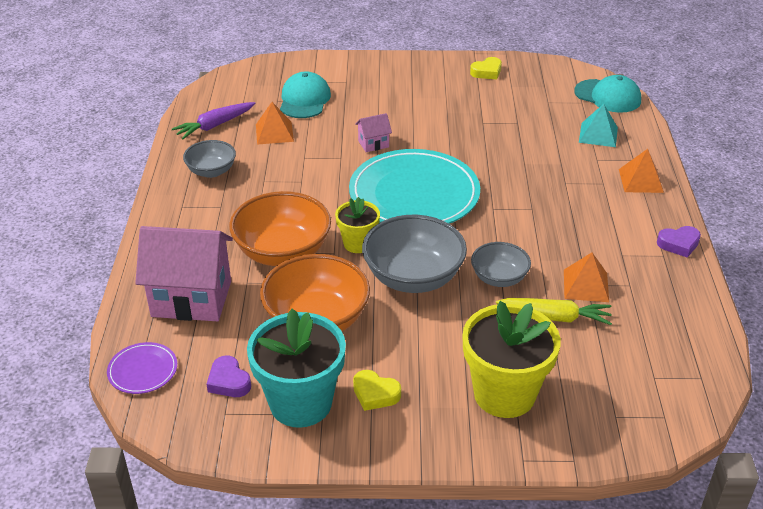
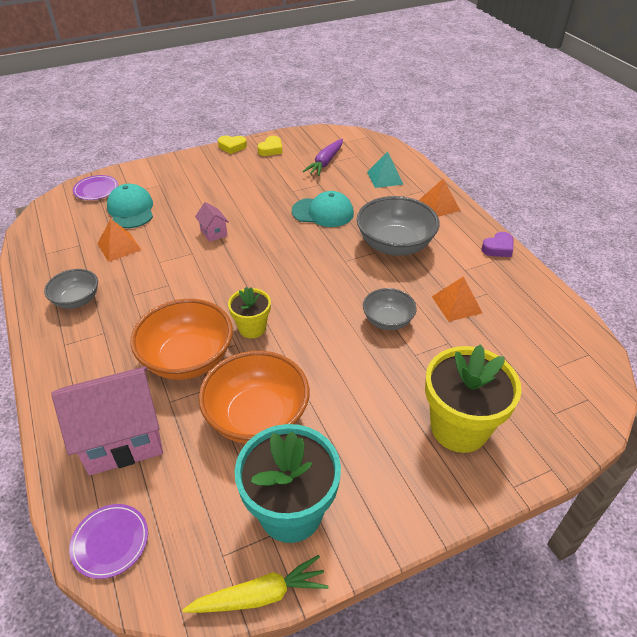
camera: 25 degrees left, 5 degrees up
(214, 126) = (58, 255): purple carrot -> purple carrot (325, 162)
(229, 381) = (207, 517): purple heart -> none
(281, 71) = (96, 189): none -> purple plate
(373, 144) = (214, 233): pink house -> pink house turned 75 degrees counterclockwise
(375, 394) = (353, 473): yellow heart -> yellow heart (232, 147)
(413, 277) = (318, 344): grey bowl -> grey bowl (395, 245)
(414, 194) = (274, 267): turquoise plate -> none
(555, 317) = (452, 340): yellow carrot -> yellow carrot (260, 595)
(608, 96) = (372, 146): turquoise cap -> turquoise cap (323, 212)

